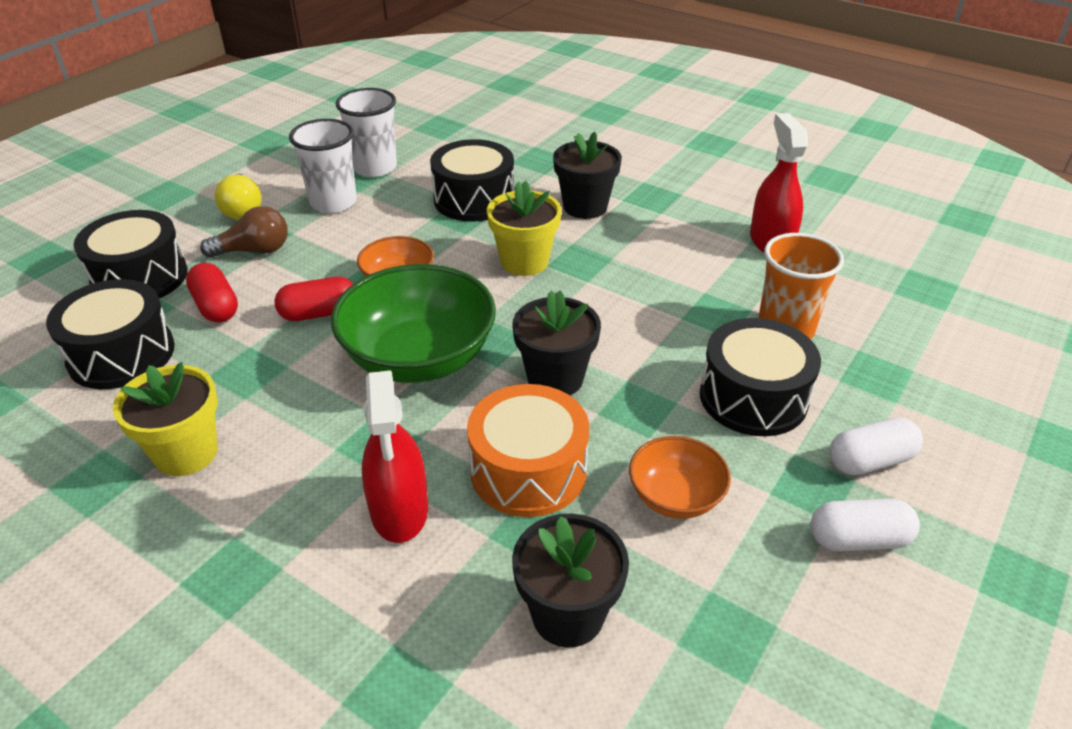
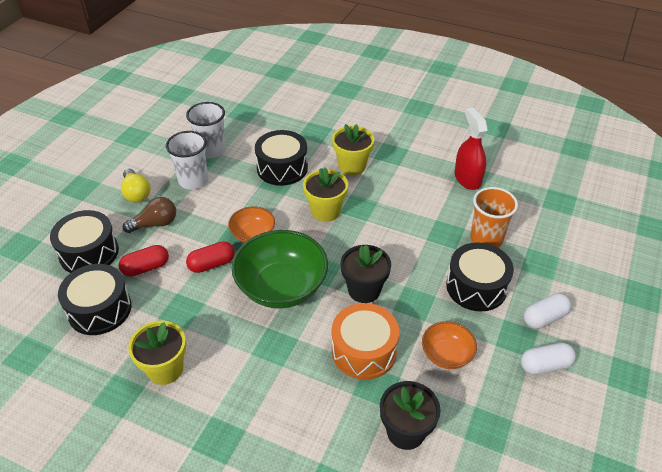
camera: 10 degrees left, 5 degrees up
(216, 306) = (146, 268): red capsule -> red capsule turned 75 degrees counterclockwise
(399, 510) = (299, 386): red spray bottle -> none
(585, 207) = (352, 166): black flower pot -> yellow flower pot

